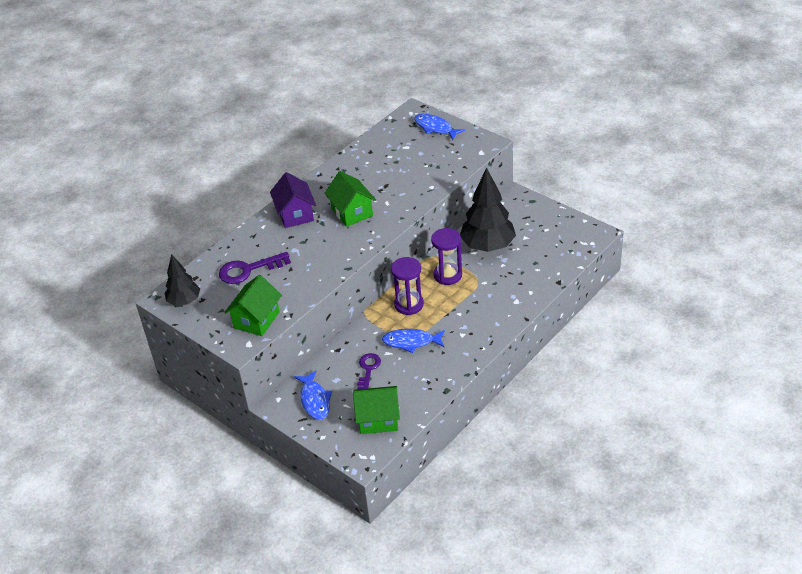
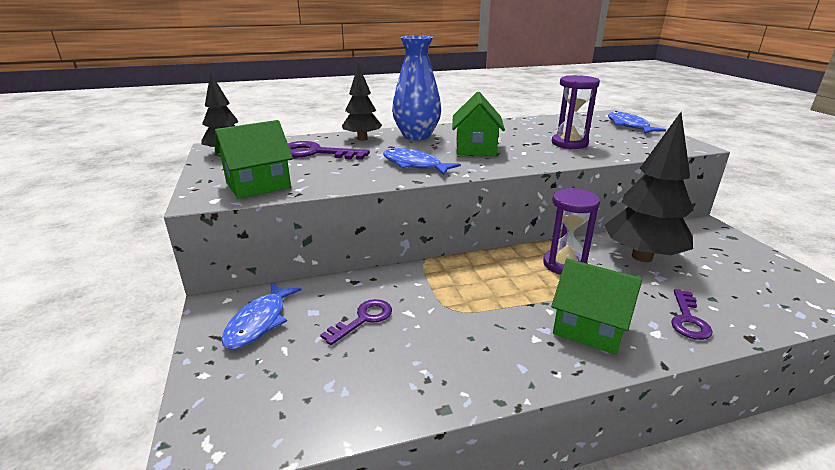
camera: 30 degrees right, 15 degrees down
(259, 237) = (362, 139): none -> black tree
(295, 214) = (416, 136): purple house -> blue vase
(378, 419) = (298, 395): green house -> green house (589, 328)
(409, 304) = (487, 273): purple hourglass -> purple hourglass (569, 143)
(411, 342) = (452, 314): blue fish -> blue fish (414, 165)
(528, 284) = (688, 319): none -> purple key

